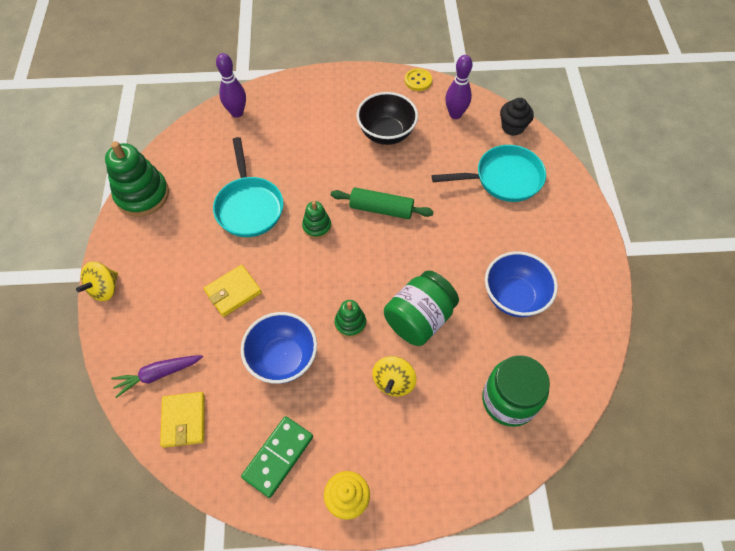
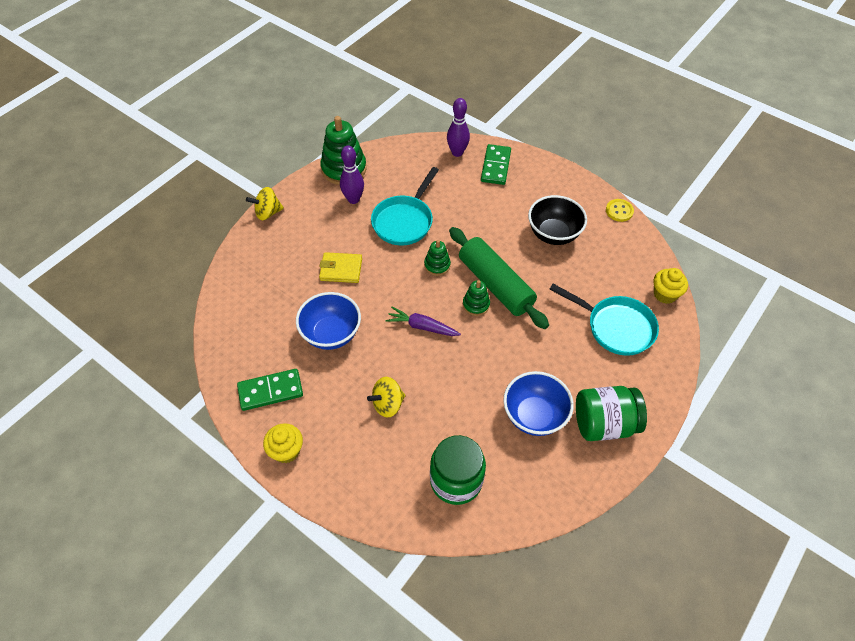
camera: 40 degrees right, 5 degrees down
(158, 374) = (250, 287): purple carrot -> purple carrot (422, 326)
(184, 420) = (238, 325): yellow wallet -> none
(283, 104) = (496, 166): none -> green domino
(350, 323) = (397, 344): green stacking toy -> green stacking toy (476, 305)
(381, 209) = (495, 284): green rolling pin -> green rolling pin, size x1.52
(419, 319) = (447, 377): green jar -> green jar (604, 423)
(455, 114) = (624, 254): purple bowling pin -> purple bowling pin (353, 199)
(512, 127) = (665, 294): black cupcake -> yellow cupcake

